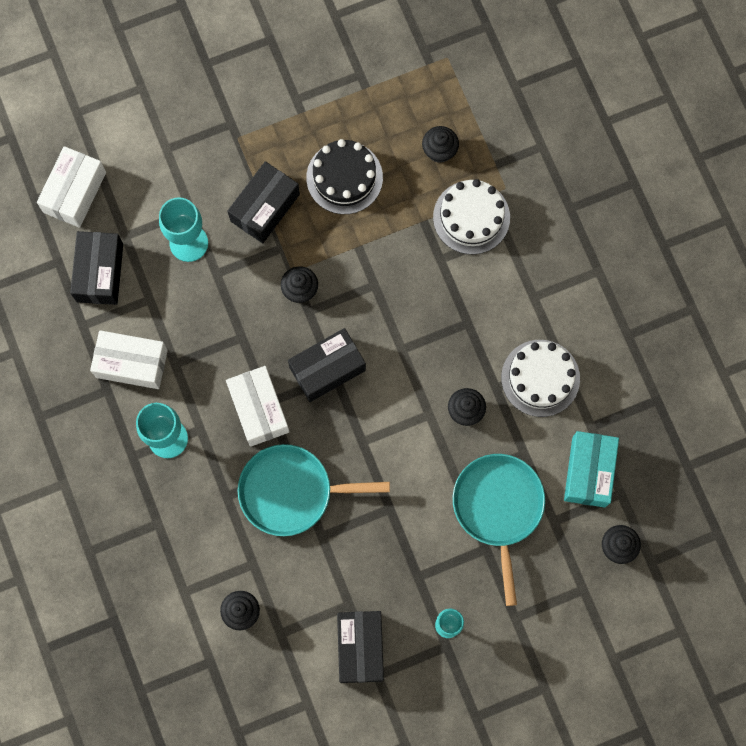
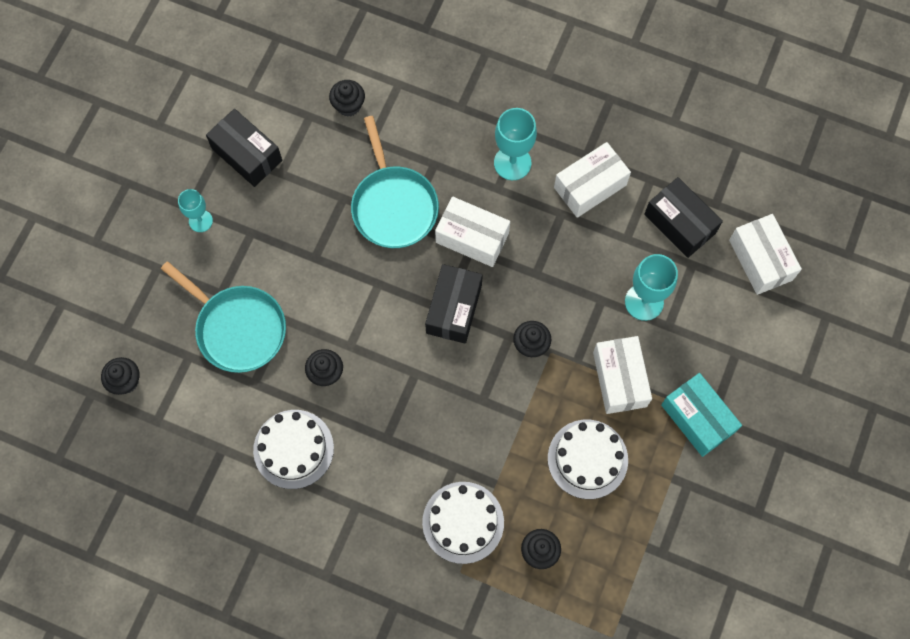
camera: 135 degrees right, 5 degrees down
(265, 208) = (619, 379): black box -> white box
(291, 491) = (393, 206): turquoise pan -> turquoise pan turned 120 degrees clockwise
(344, 177) = (587, 459): black cake -> white cake
(589, 472) = (194, 414): turquoise box -> turquoise box (697, 418)

